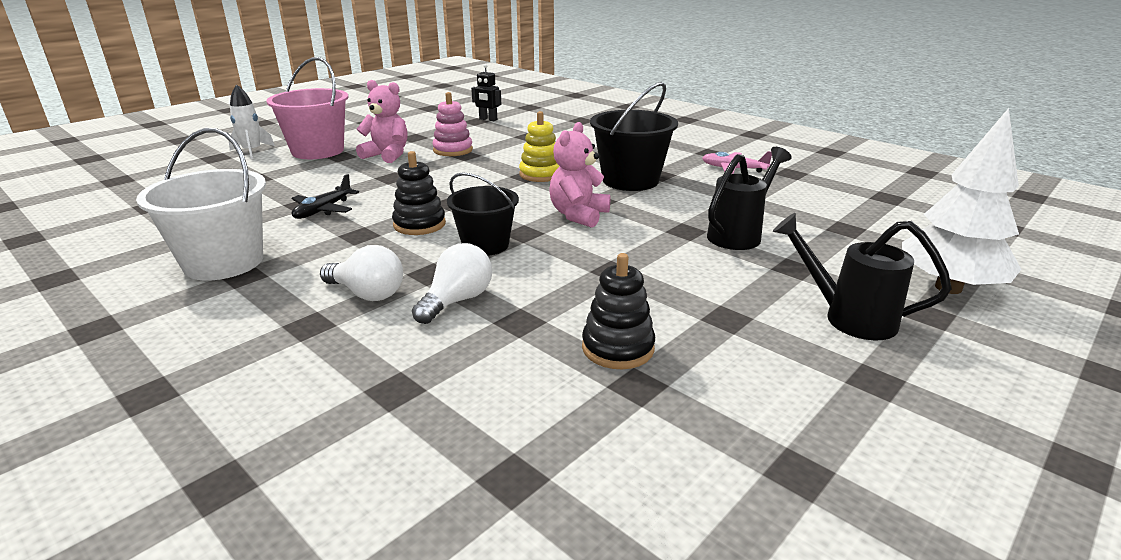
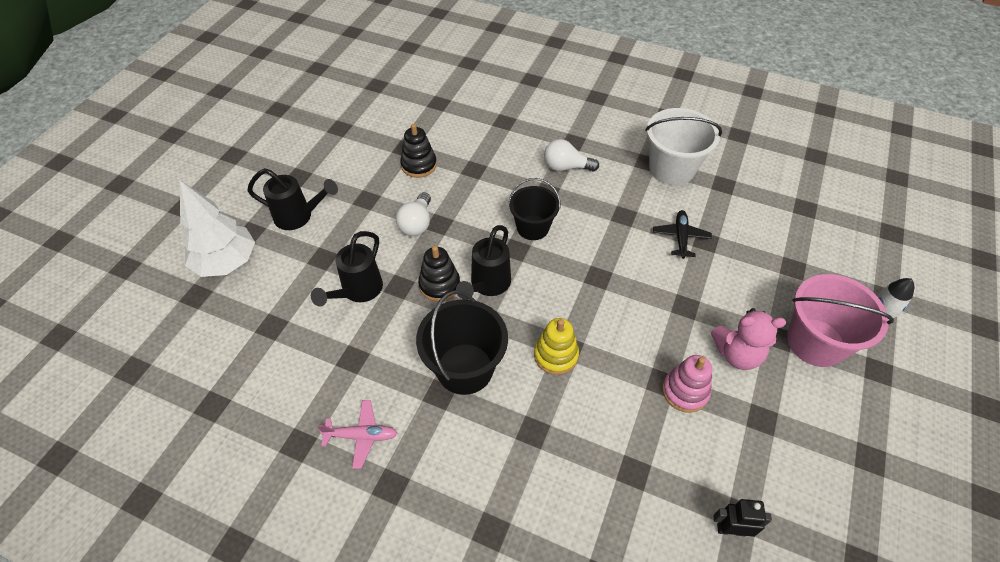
camera: 160 degrees right, 25 degrees up
(419, 224) = (595, 239): black stacking toy -> black stacking toy (439, 285)
(457, 301) = (515, 174): white light bulb -> white light bulb (417, 223)
(578, 215) = (487, 285): pink teddy bear -> black watering can

